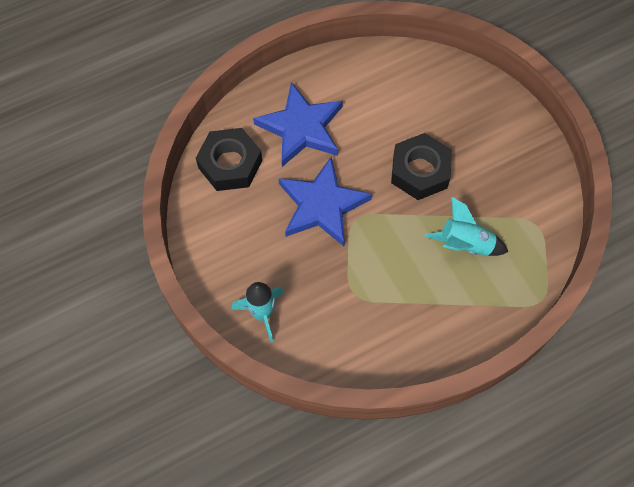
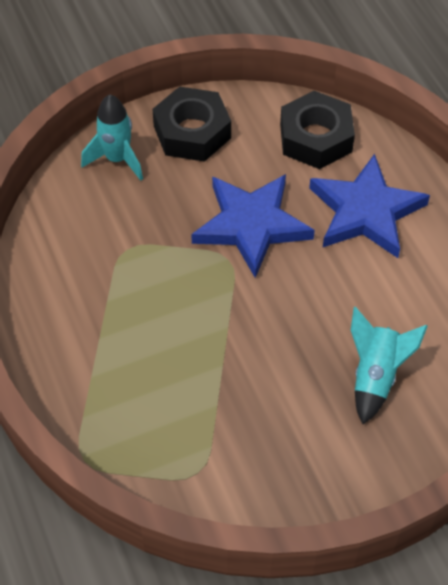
camera: 95 degrees right, 10 degrees down
(420, 171) = (293, 338): black nut -> black nut (192, 132)
(465, 244) = (178, 378): turquoise rocket -> turquoise rocket (375, 376)

